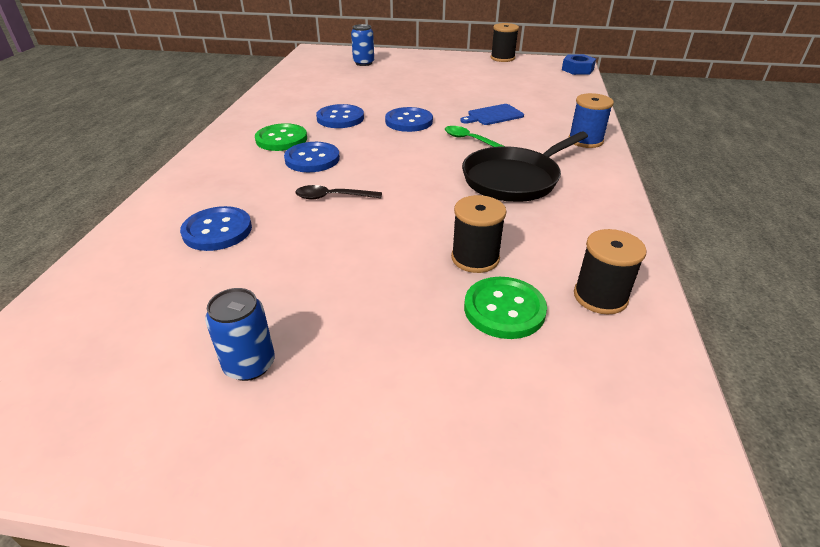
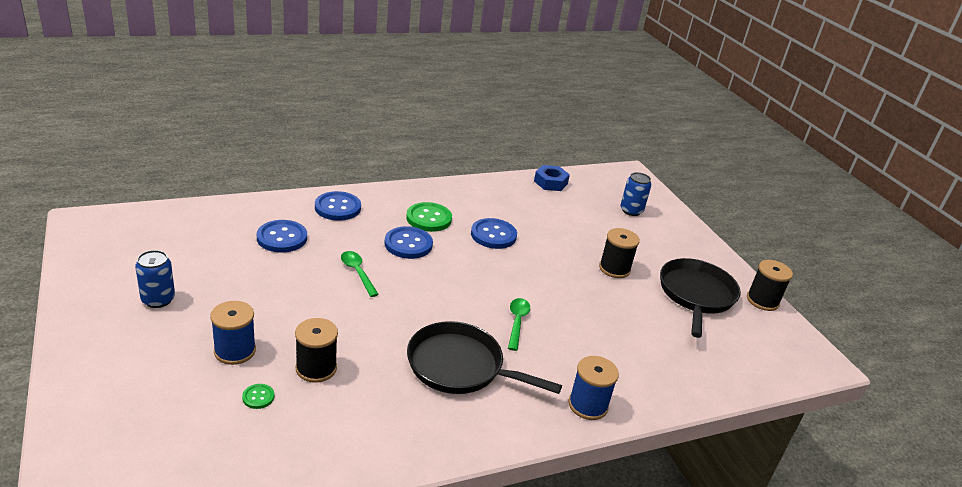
camera: 55 degrees right, 5 degrees down
(332, 197) = (357, 272): black spoon -> green spoon
(409, 121) = (523, 275): blue button -> blue button (337, 207)
(410, 311) = (235, 351): none -> blue spool
(482, 73) = (696, 295): none -> black pan
(493, 115) = (588, 326): blue cutting board -> none
(504, 309) = (258, 397): green button -> green button, size x0.49
(577, 69) = (800, 370): blue nut -> blue nut (550, 182)
(600, 296) = (300, 450): black spool -> black spool (614, 269)

